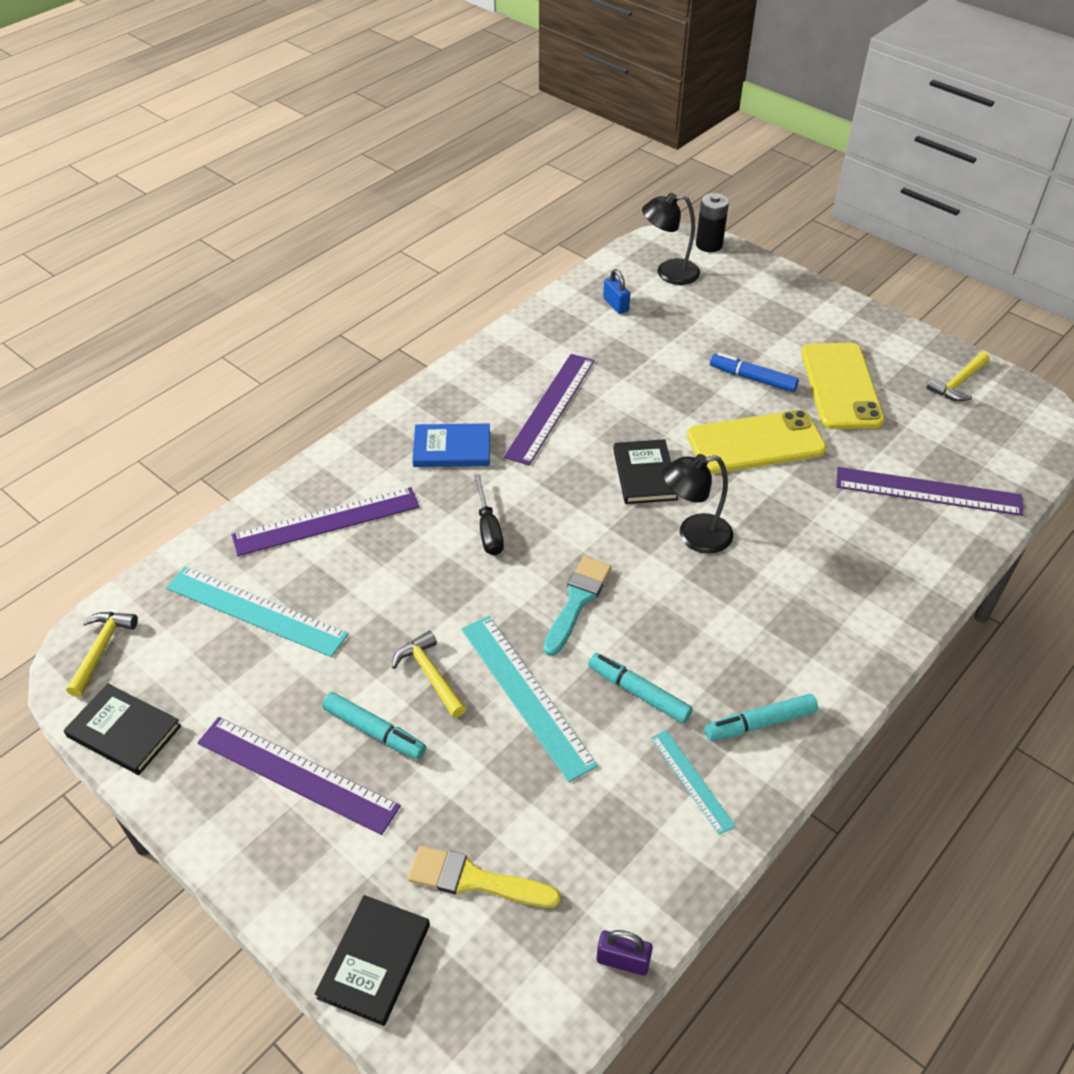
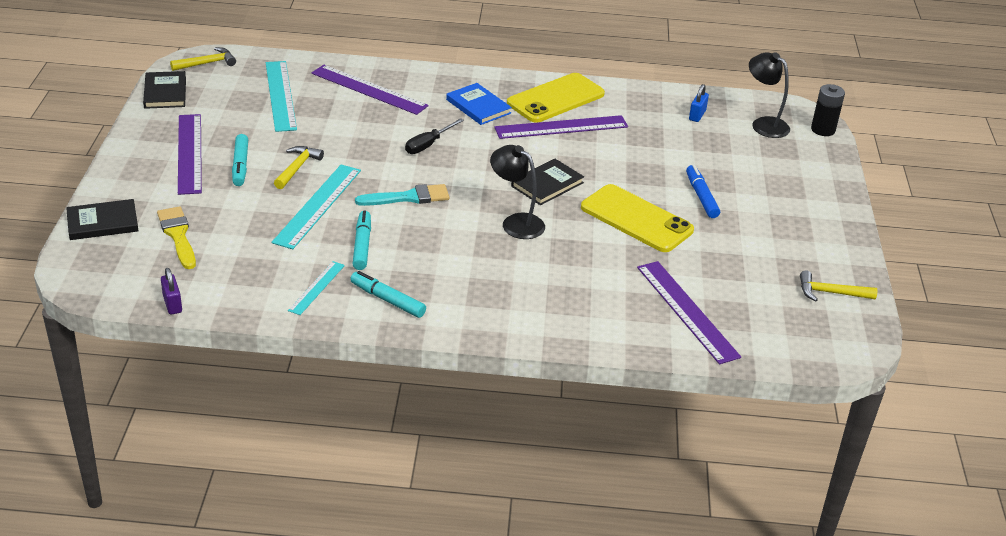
camera: 50 degrees right, 10 degrees down
(841, 386) = (748, 238): yellow phone -> yellow phone (556, 99)

